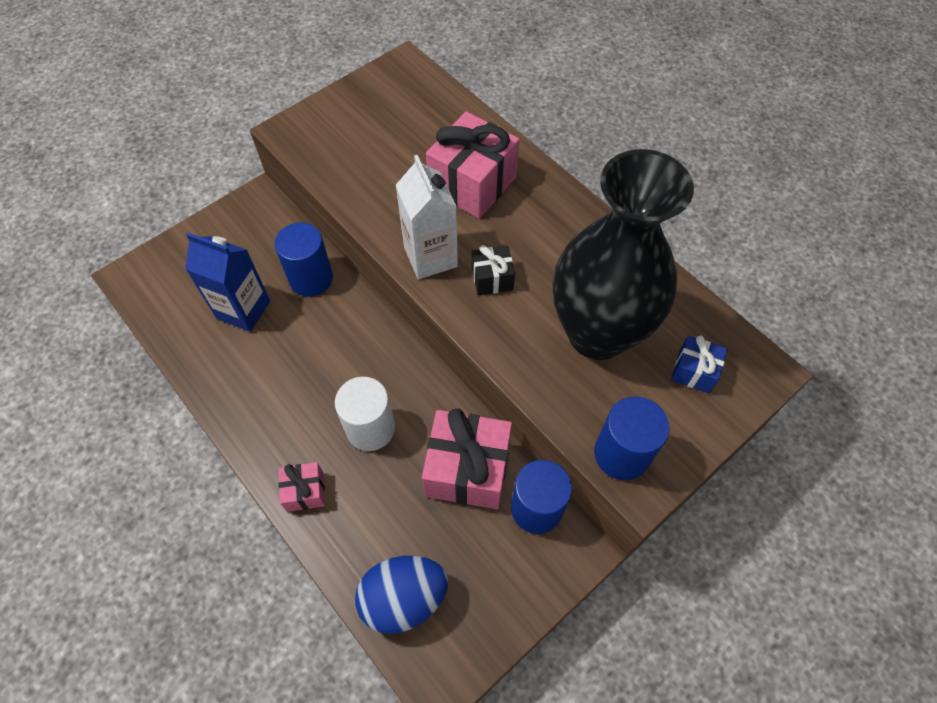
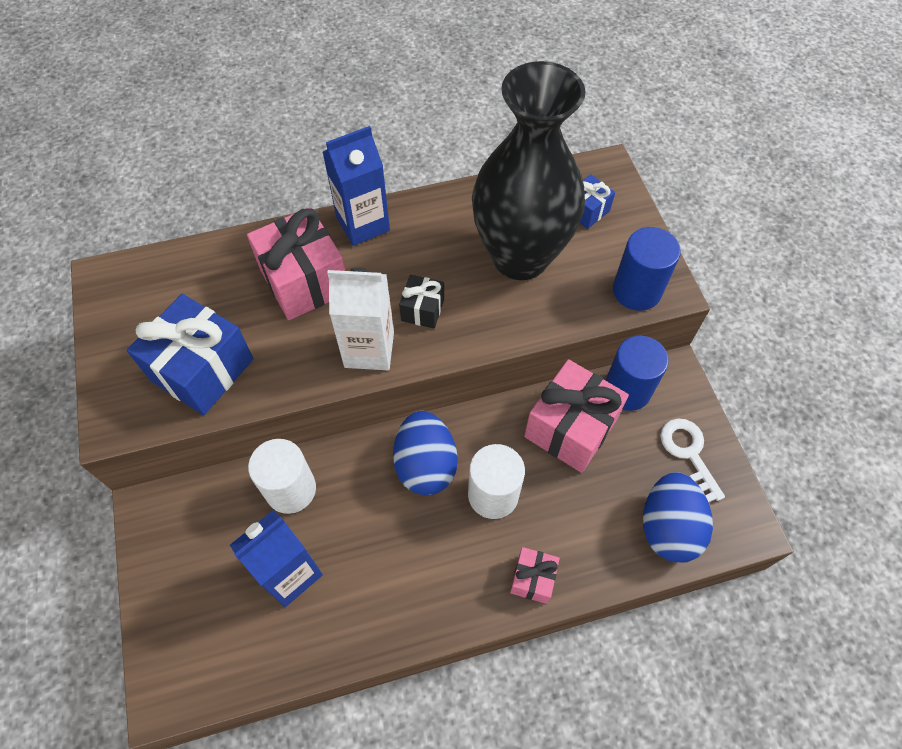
camera: 65 degrees left, 0 degrees up
(311, 278) = (291, 489): blue cylinder -> white cylinder
(356, 158) = (202, 369): none -> blue gift
(375, 364) = (425, 465): none -> blue egg
(494, 594) = (688, 453): none -> white key
(556, 197) = (363, 224): none -> blue carton

